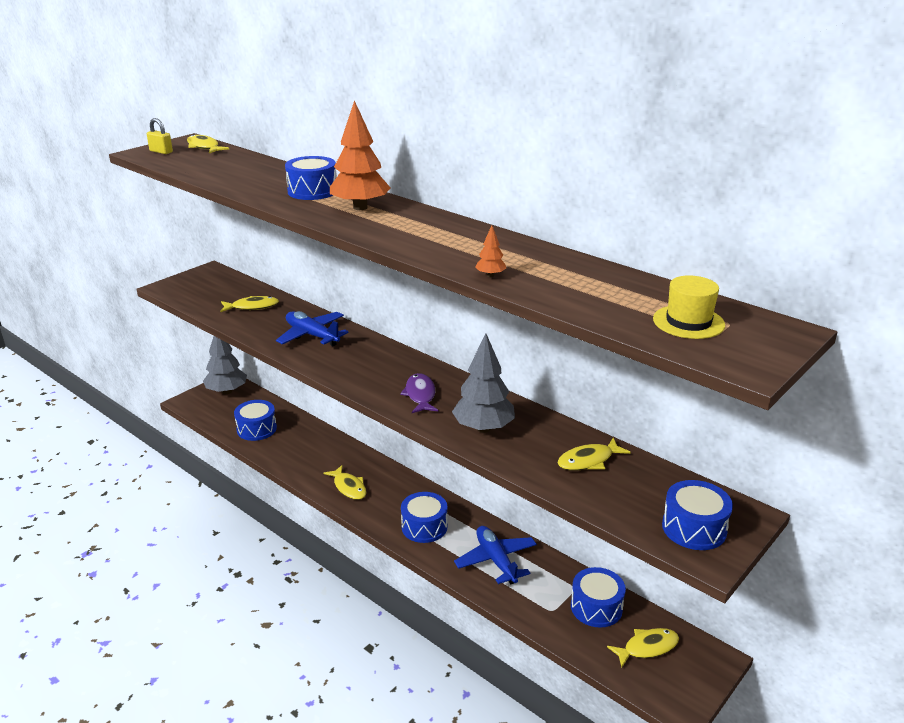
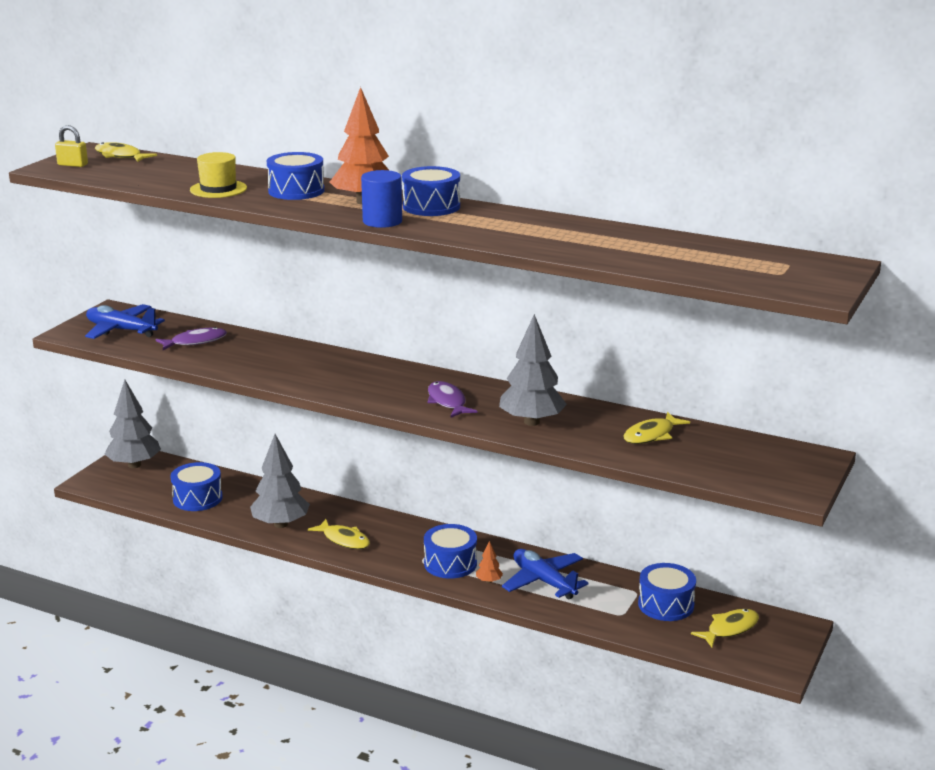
camera: 15 degrees left, 5 degrees down
(252, 307) = (195, 342): yellow fish -> purple fish
(307, 463) = (281, 524): none -> grey tree
(312, 335) = (288, 362): blue plane -> blue plane (121, 330)
(359, 229) = (382, 221): none -> blue cylinder
(490, 275) = (548, 248): orange tree -> orange tree (489, 581)
(688, 322) = (753, 267): yellow hat -> yellow hat (218, 189)
(694, 528) = (774, 473): blue drum -> blue drum (431, 206)

